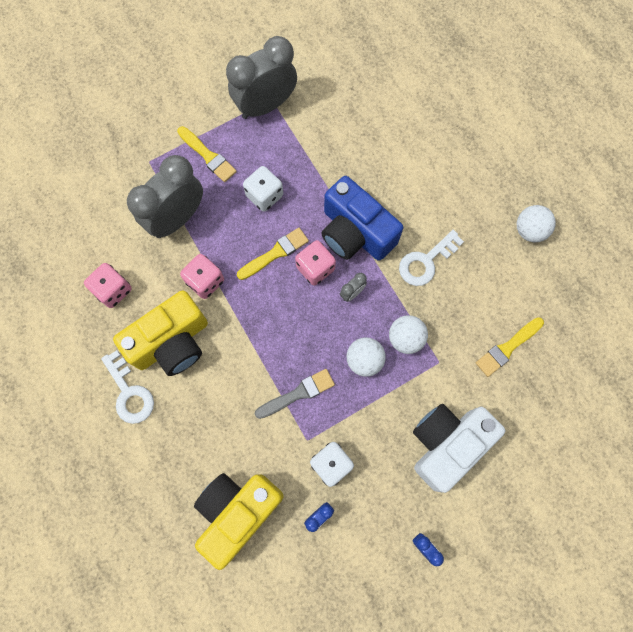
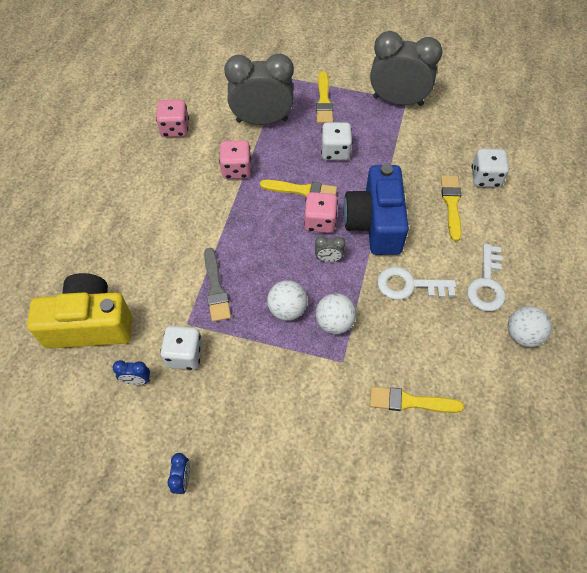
camera: 45 degrees right, 15 degrees down
(129, 393) = (114, 193): white key -> white key (486, 284)
(172, 342) = (173, 186): yellow camera -> none
(298, 393) = (216, 288): grey brush -> grey brush turned 60 degrees clockwise
(392, 167) = (451, 204): none -> yellow brush
(394, 122) = (485, 178): none -> white dice
(447, 444) = (283, 424): white camera -> none

